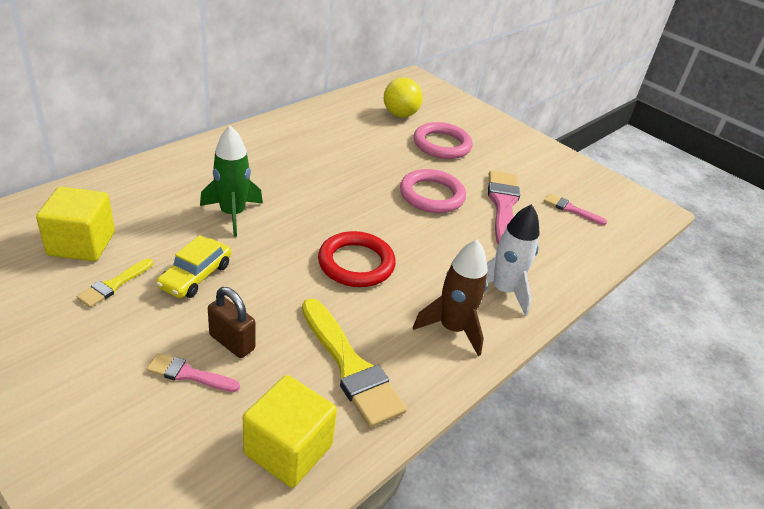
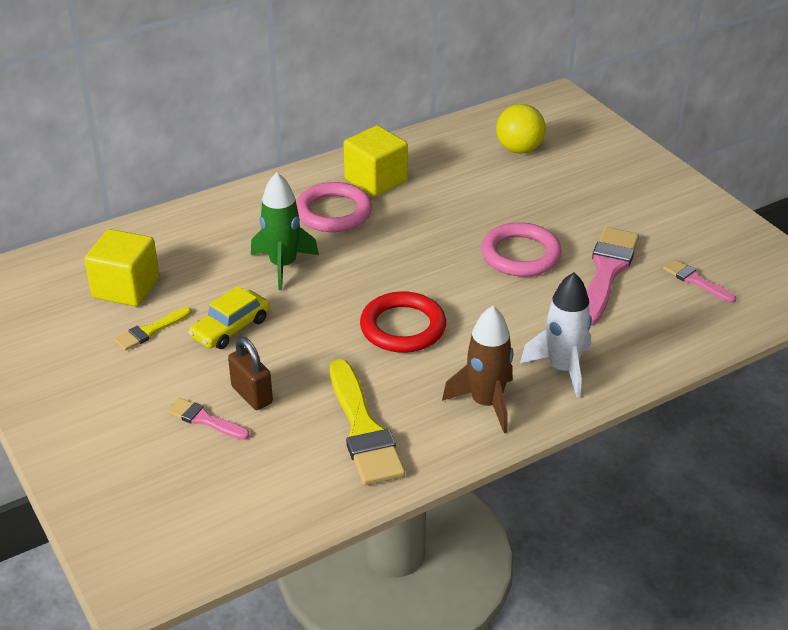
camera: 20 degrees right, 0 degrees up
(288, 449) = (281, 494): yellow cube -> yellow cube (376, 180)
(442, 144) = (559, 191): pink ring -> pink ring (333, 212)

